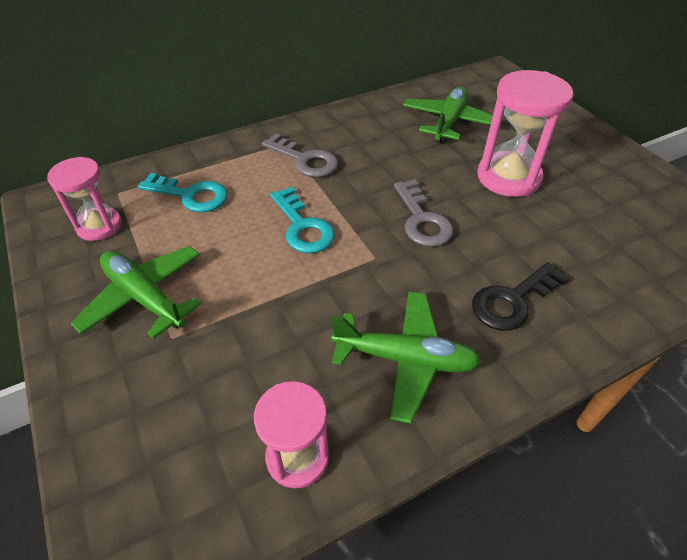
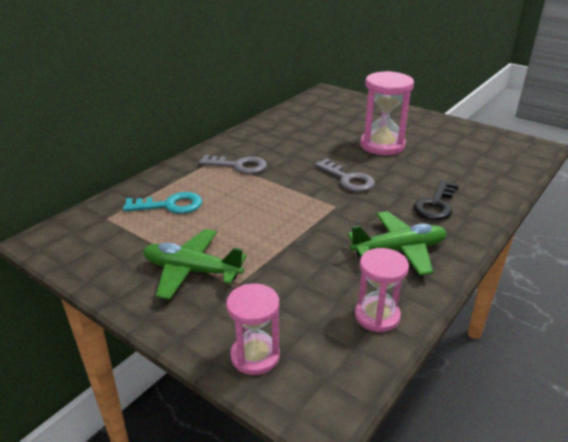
camera: 25 degrees left, 15 degrees down
(99, 226) = (111, 241): pink hourglass -> pink hourglass (255, 356)
(302, 226) = (271, 202): turquoise key -> none
(449, 122) = (320, 125): green plane -> none

